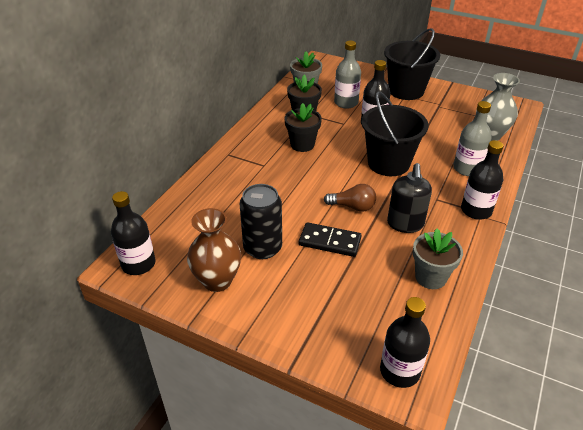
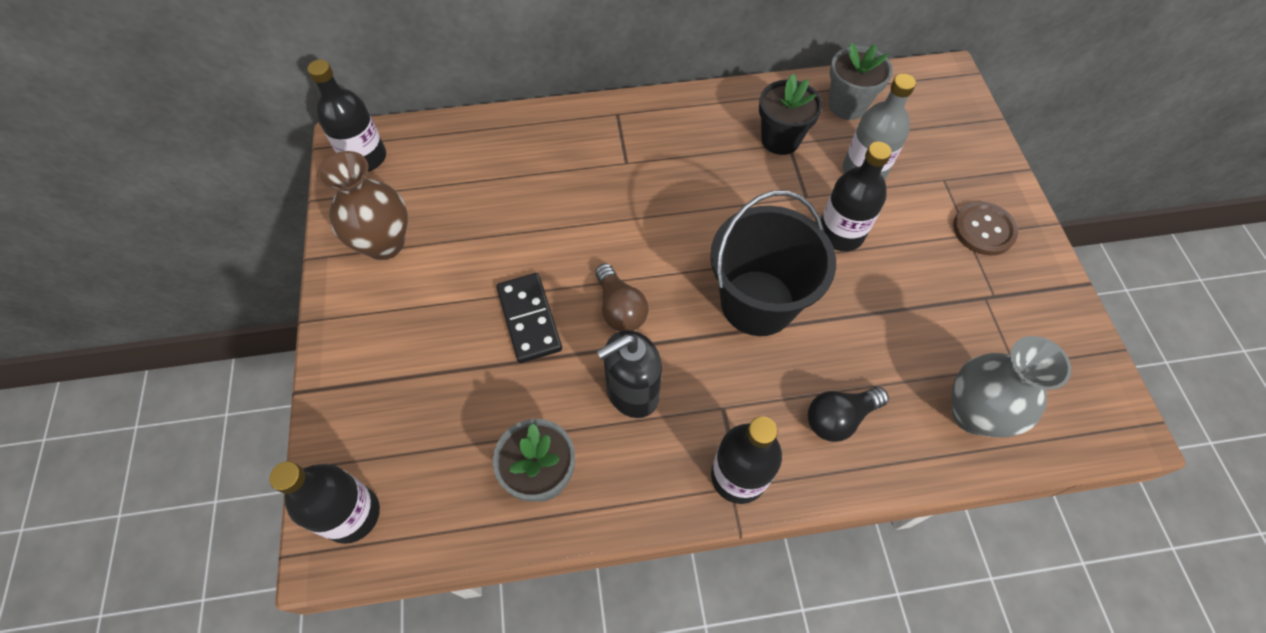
camera: 55 degrees right, 20 degrees up
(262, 248) = (468, 254): black can -> none
(302, 144) = (708, 177): black flower pot -> none
(406, 91) = (983, 230): black bucket -> brown button
(467, 168) = (839, 418): grey bottle -> black light bulb

